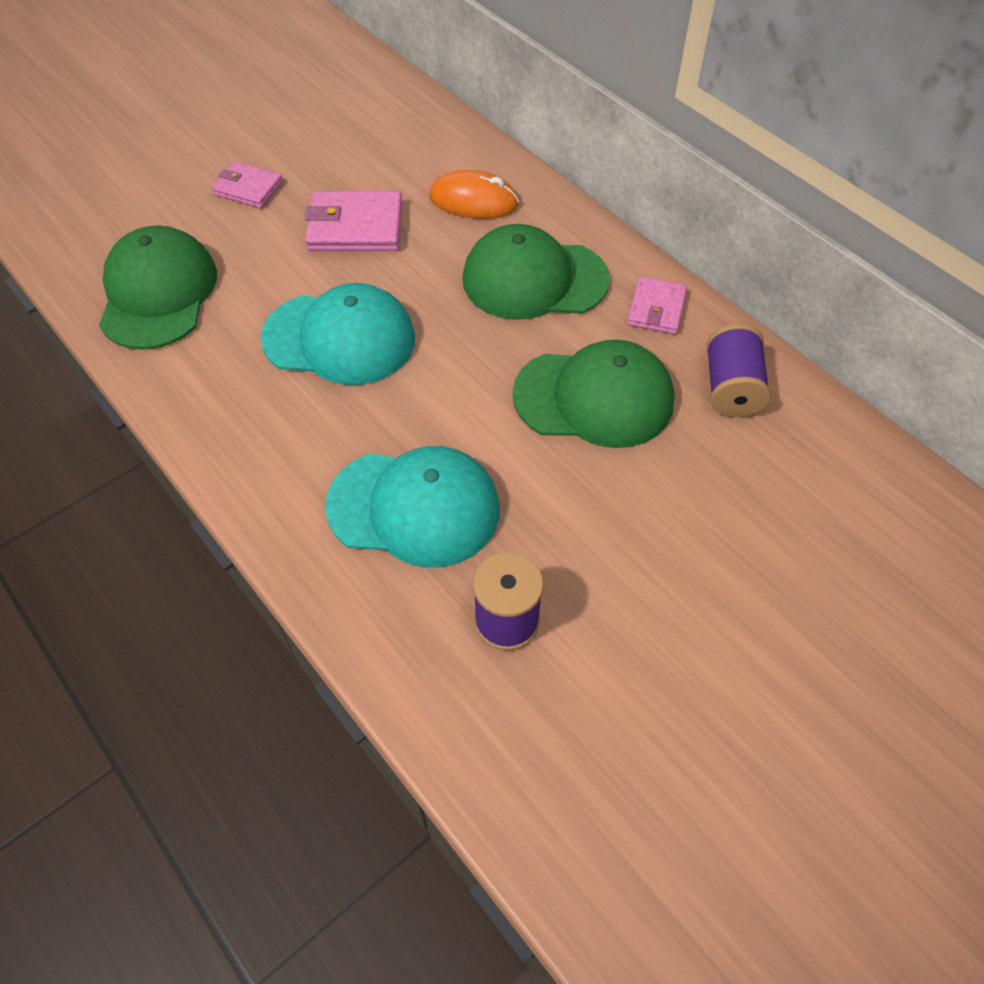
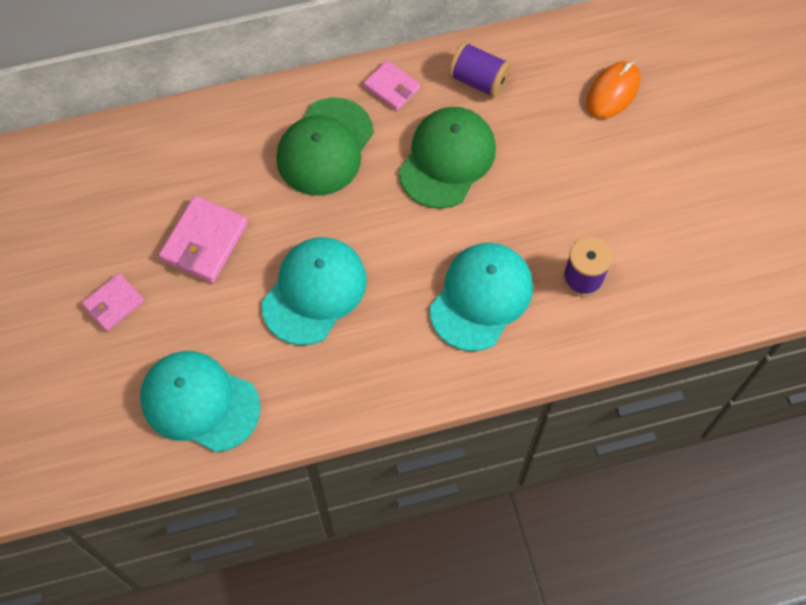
camera: 65 degrees left, 10 degrees up
(158, 293) = (199, 402): green cap -> turquoise cap
(474, 201) = (222, 151): orange mouse -> orange mouse (613, 92)

